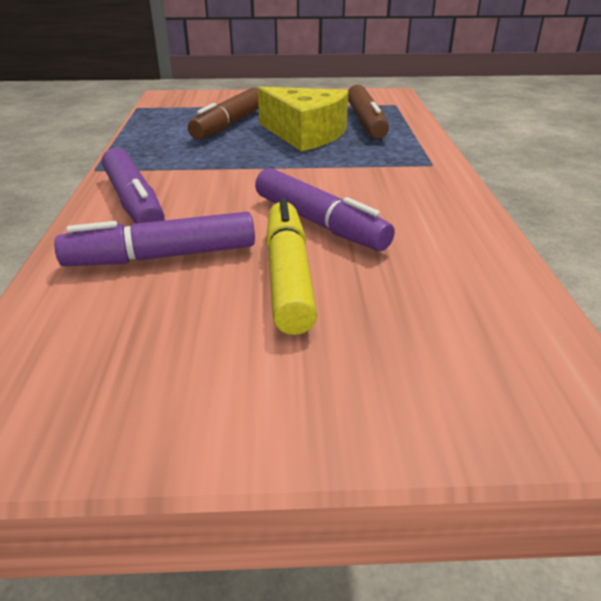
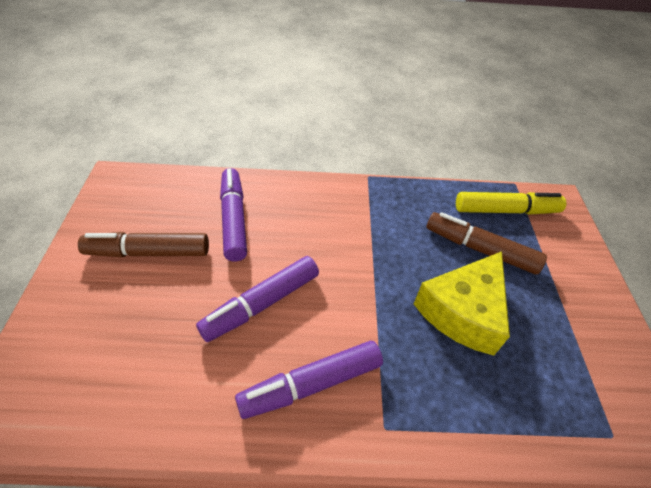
camera: 90 degrees right, 15 degrees up
(134, 202) = (310, 200): purple marker -> purple marker (311, 384)
(288, 276) = (193, 280): yellow marker -> yellow marker (506, 210)
(366, 122) = (517, 380): brown marker -> brown marker (148, 252)

